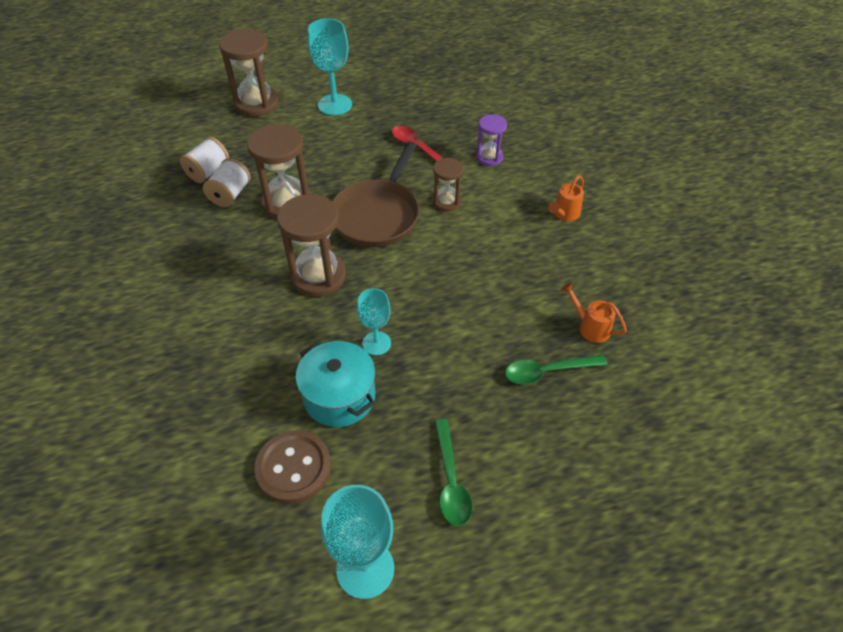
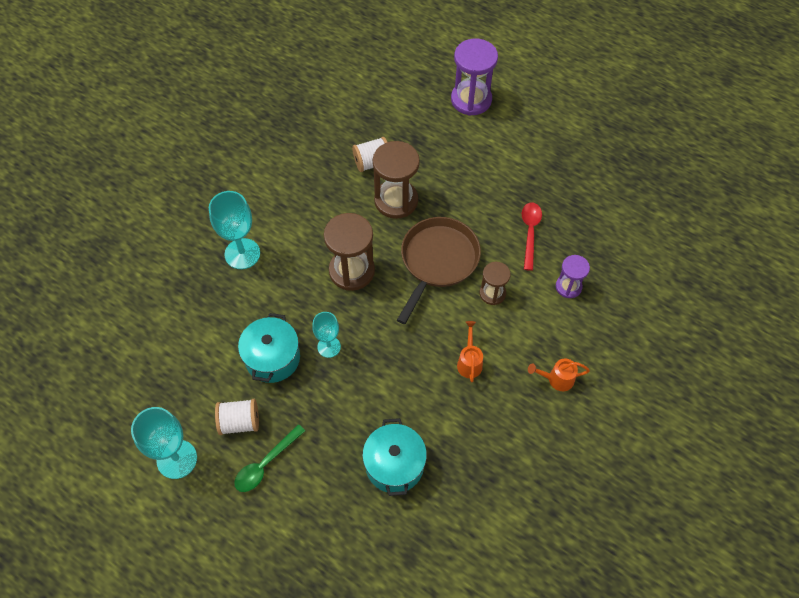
camera: 50 degrees right, 10 degrees up
(208, 172) = (380, 132): white spool -> white spool (240, 422)
(256, 104) = (471, 99): brown hourglass -> purple hourglass
(293, 468) = (207, 373): brown button -> none
(335, 105) = (521, 145): turquoise goblet -> turquoise goblet (242, 254)
(377, 215) = (437, 261): brown pan -> brown pan turned 135 degrees clockwise
(547, 372) = (394, 465): green spoon -> turquoise pot
(590, 327) = (458, 468): orange watering can -> orange watering can (469, 362)

